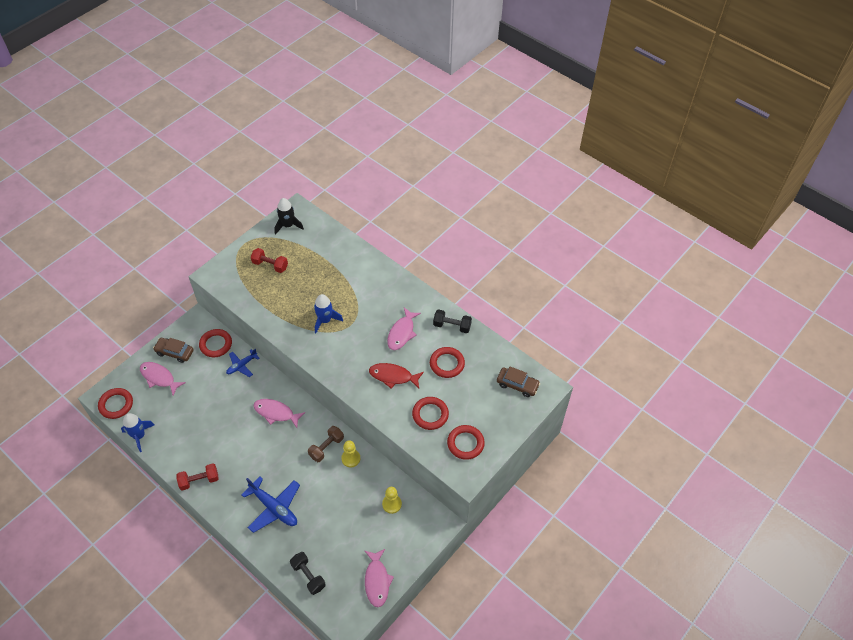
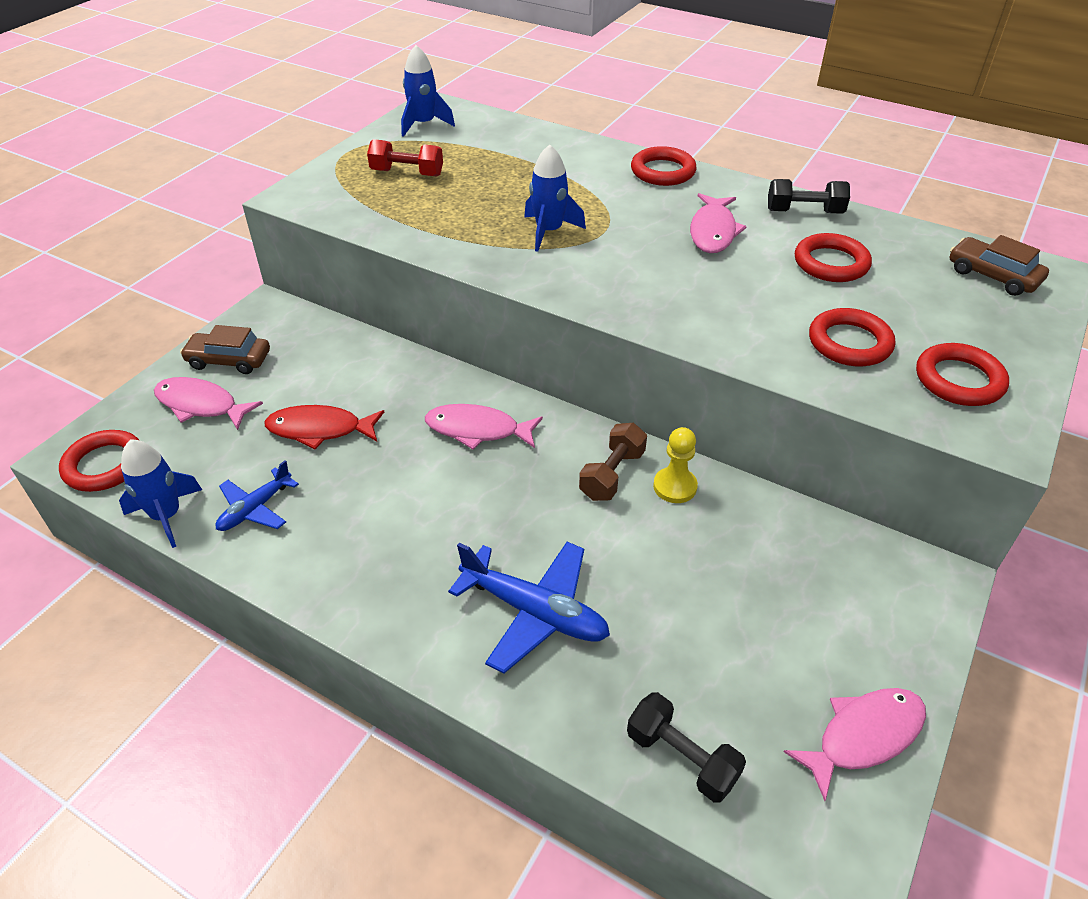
camera: 10 degrees left, 10 degrees down
(199, 480) = (332, 583): red dumbbell -> none
(216, 344) = (315, 338): red ring -> red ring (663, 171)
(242, 365) = (379, 363): blue plane -> blue plane (255, 508)
(288, 225) = (424, 124): black rocket -> blue rocket
(377, 581) = (863, 736): pink fish -> pink fish turned 105 degrees counterclockwise
(392, 504) = (809, 559): yellow pawn -> none
(393, 376) = (733, 294): red fish -> red fish (320, 429)
(517, 385) = (992, 276): brown car -> brown car turned 150 degrees counterclockwise

